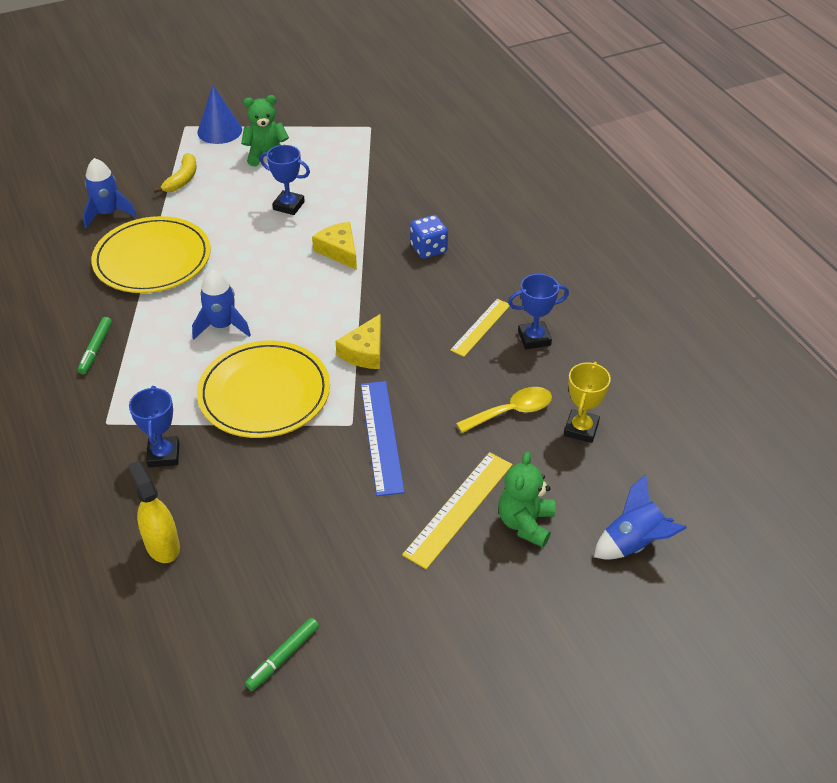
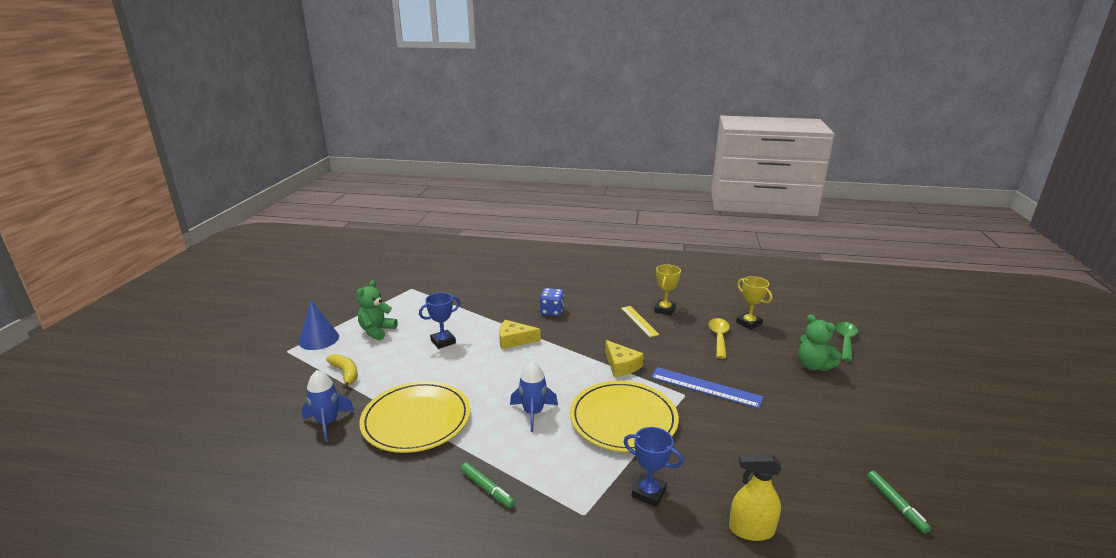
camera: 55 degrees left, 20 degrees down
(459, 509) = (788, 383): yellow ruler -> none
(534, 338) = (664, 310): blue trophy -> yellow trophy
(633, 543) = (845, 341): blue rocket -> green spoon

